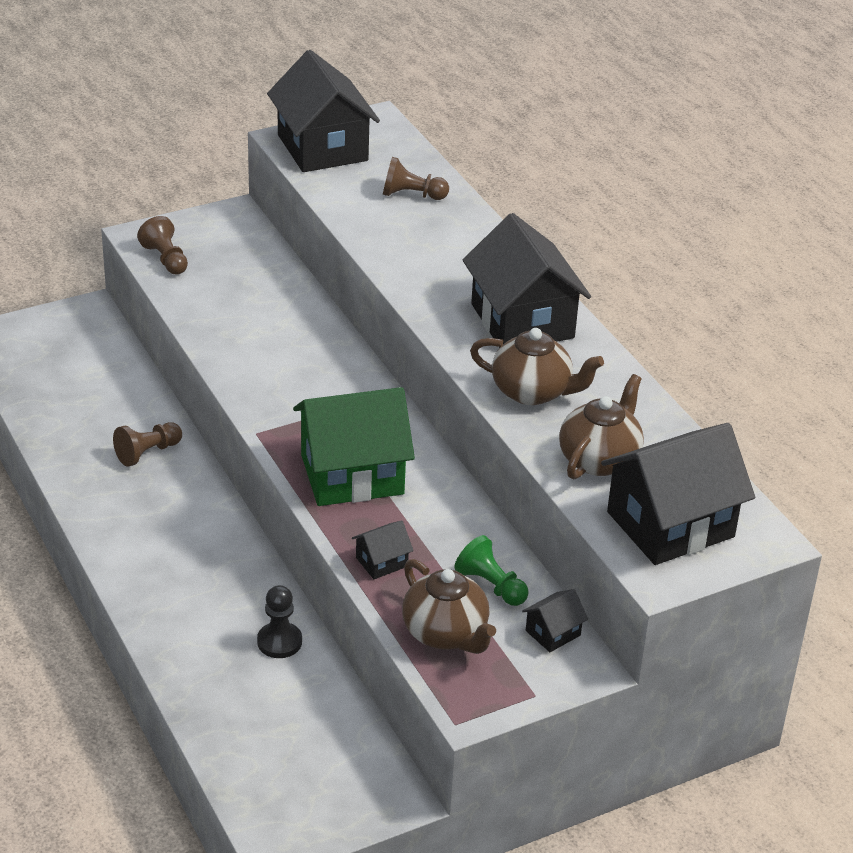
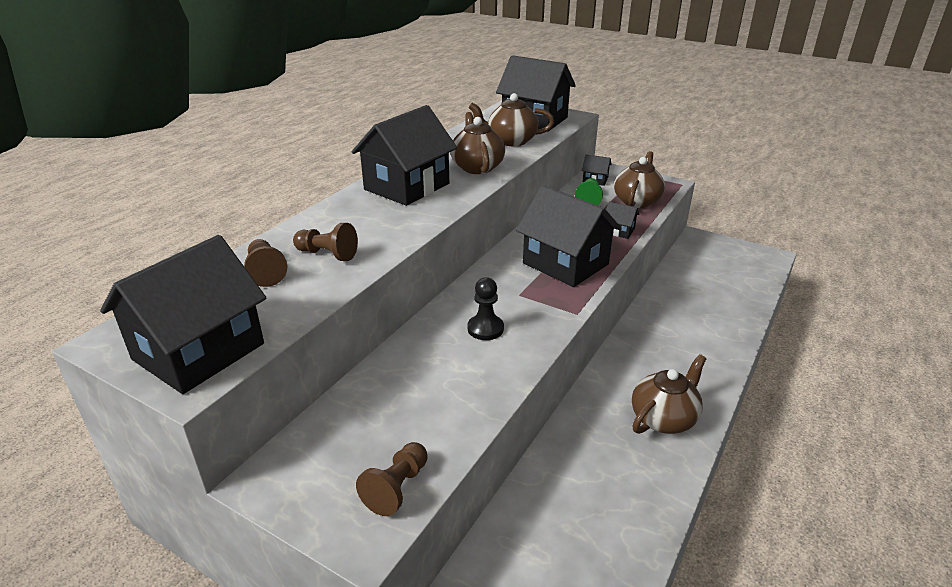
camera: 120 degrees left, 5 degrees down
(127, 514) = (664, 418): none -> brown teapot
(147, 453) = (594, 446): brown pawn -> brown pawn (327, 254)
(279, 642) = (669, 304): black pawn -> black pawn (485, 329)
(352, 474) = (565, 264): green house -> black house

